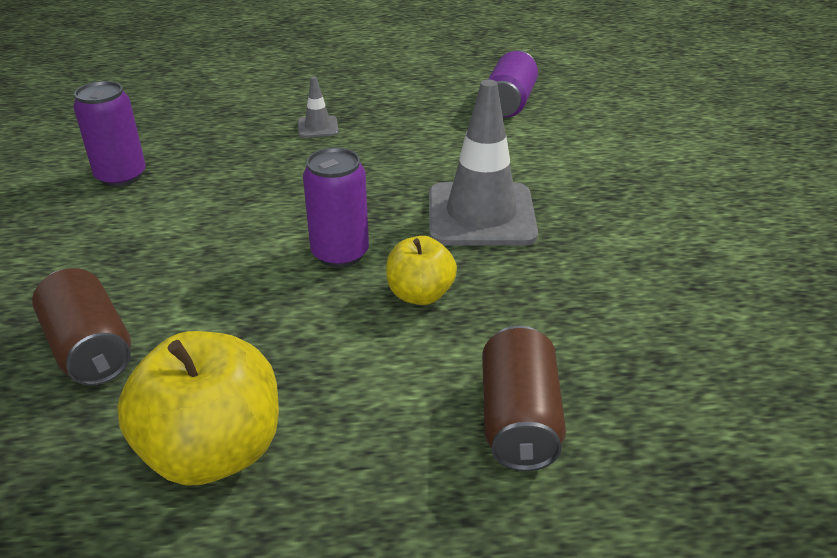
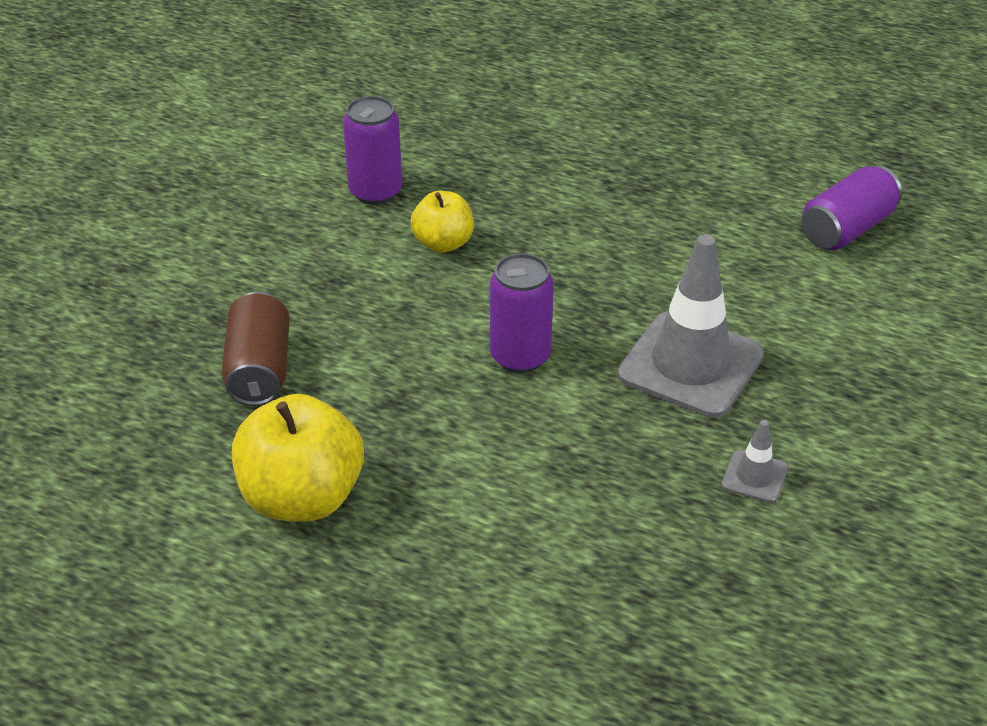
camera: 30 degrees right, 5 degrees up
(318, 127) = (603, 192): grey traffic cone -> grey traffic cone (754, 476)
(420, 294) = (562, 428): yellow apple -> yellow apple (443, 243)
(519, 420) = (556, 578): brown can -> none

